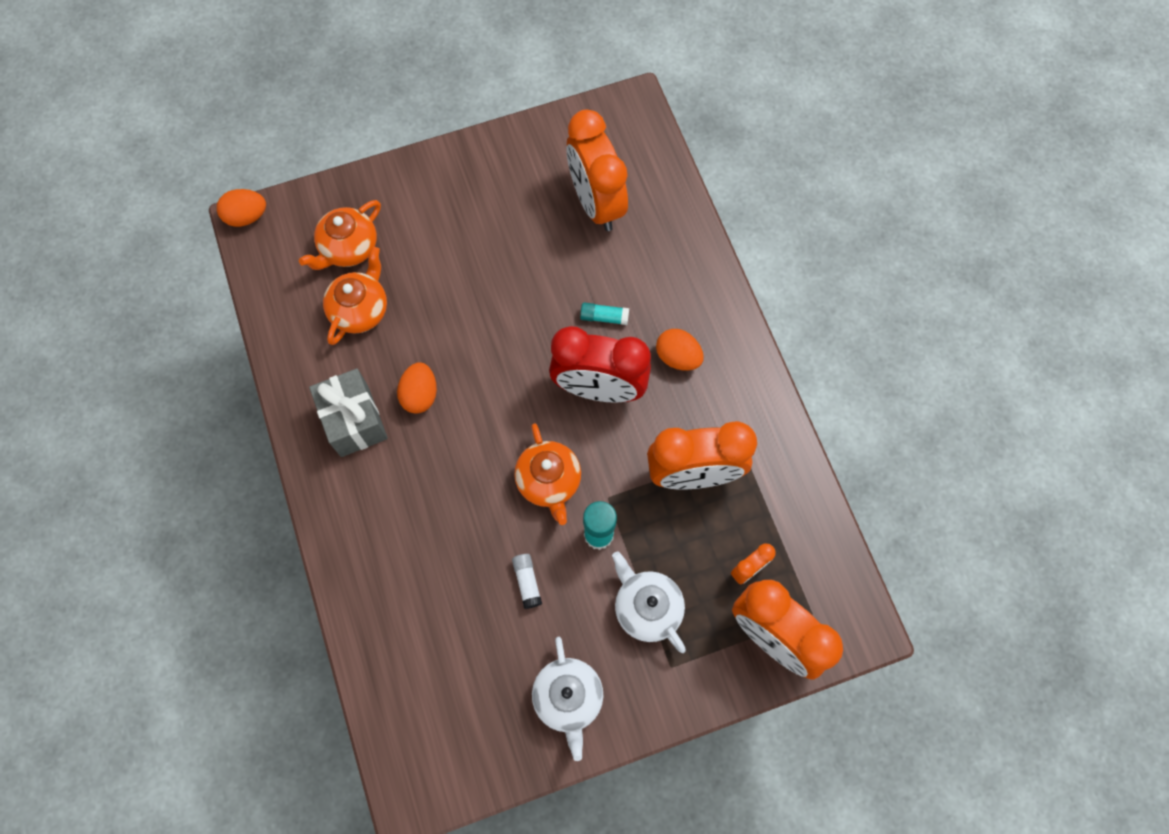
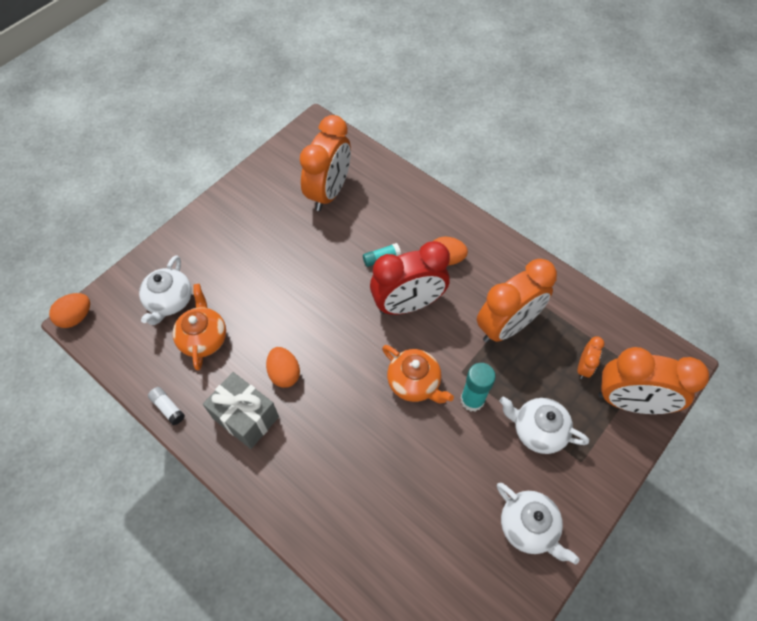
camera: 30 degrees left, 10 degrees down
(348, 248) = (170, 301): orange teapot -> white teapot
(527, 582) = (445, 461): white glue stick -> white glue stick (168, 408)
(596, 203) = (329, 192): orange clock -> orange clock turned 105 degrees counterclockwise

